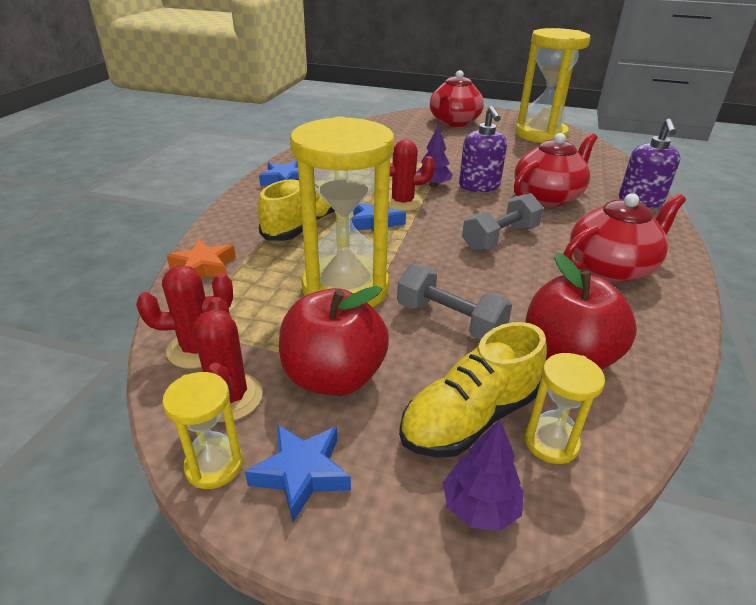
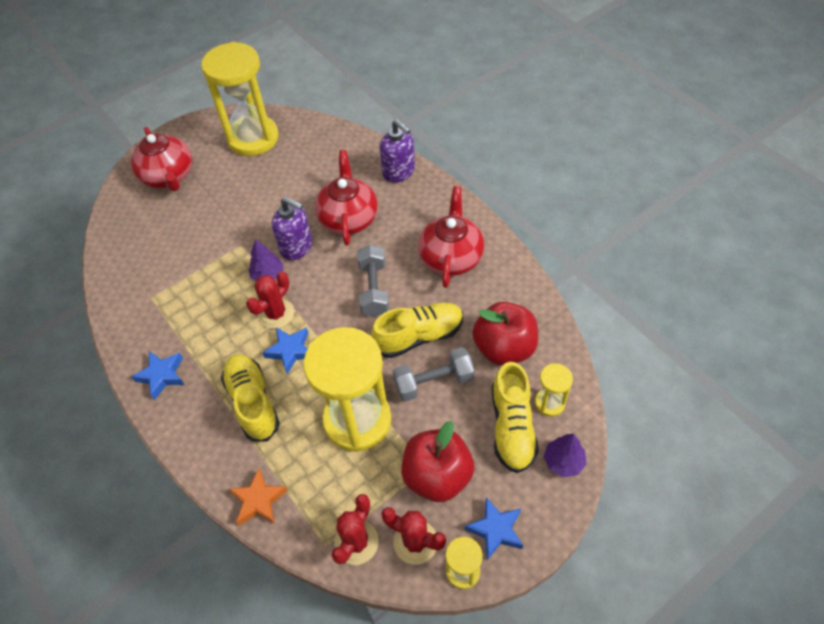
camera: 50 degrees left, 20 degrees up
(489, 287) = (419, 336): none -> yellow shoe

